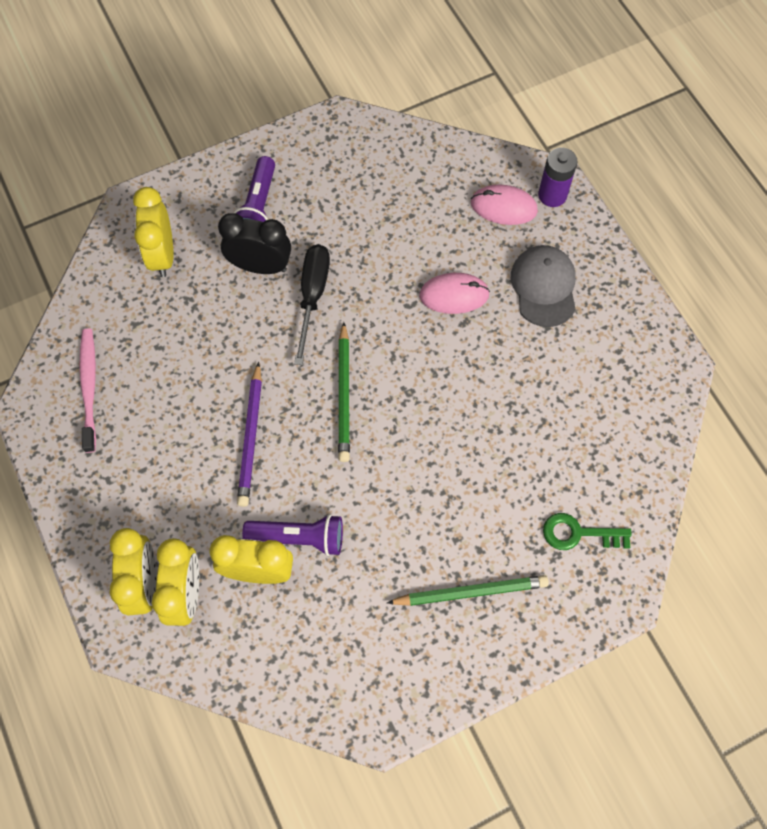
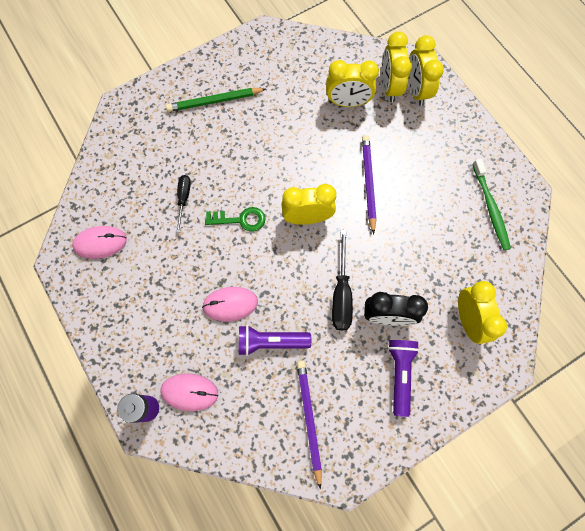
camera: 175 degrees right, 5 degrees up
(89, 387) = (490, 208): pink toothbrush -> green toothbrush
(299, 538) = (325, 123): purple flashlight -> purple flashlight (271, 342)
(344, 395) = (307, 218): green pencil -> yellow clock
(369, 171) = (309, 419): none -> purple pencil
(516, 435) = (183, 199): none -> black screwdriver
(544, 287) = (158, 317): grey cap -> none
(578, 533) = (145, 139): green key -> green key (240, 219)
(628, 384) = (100, 243): none -> pink mouse

